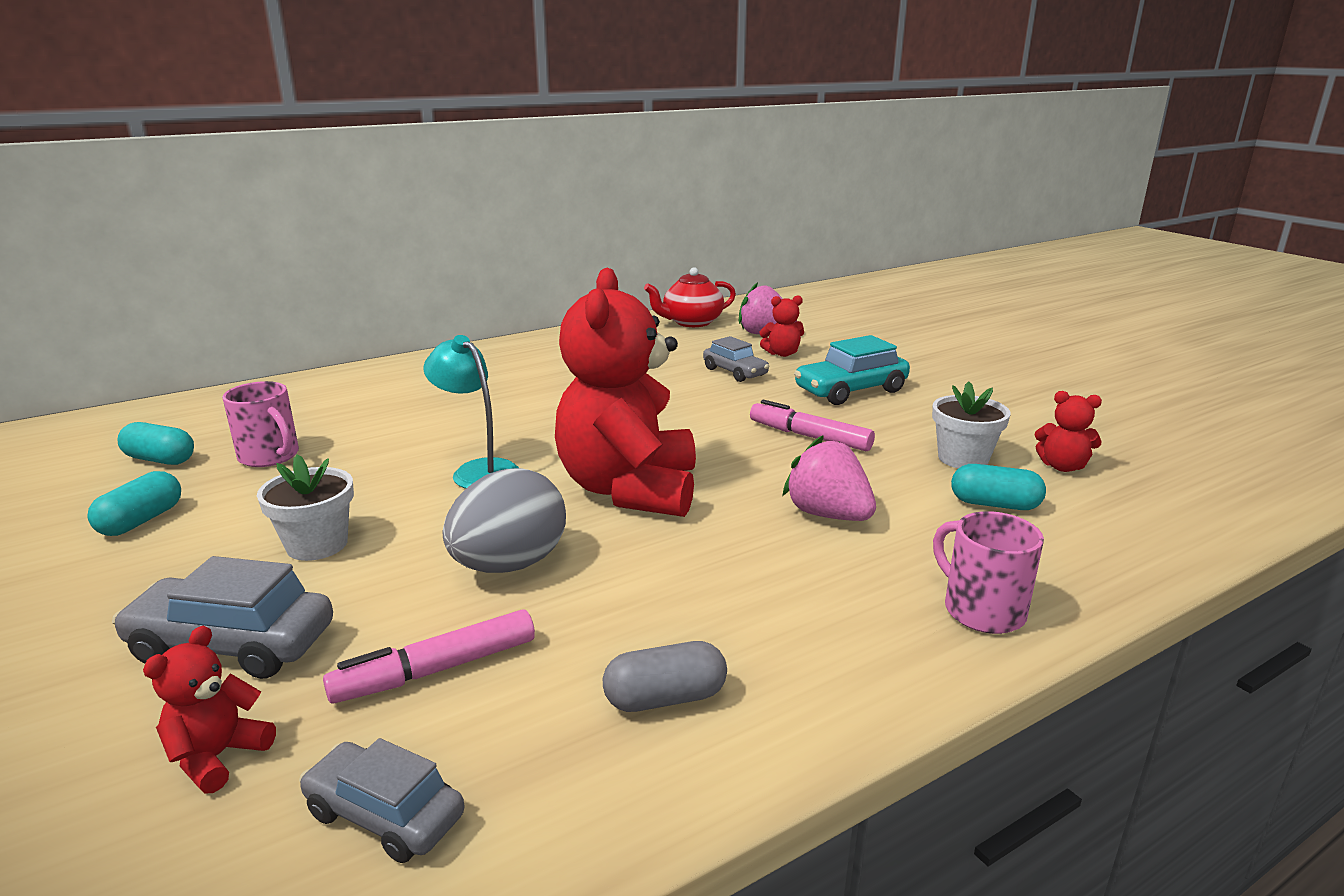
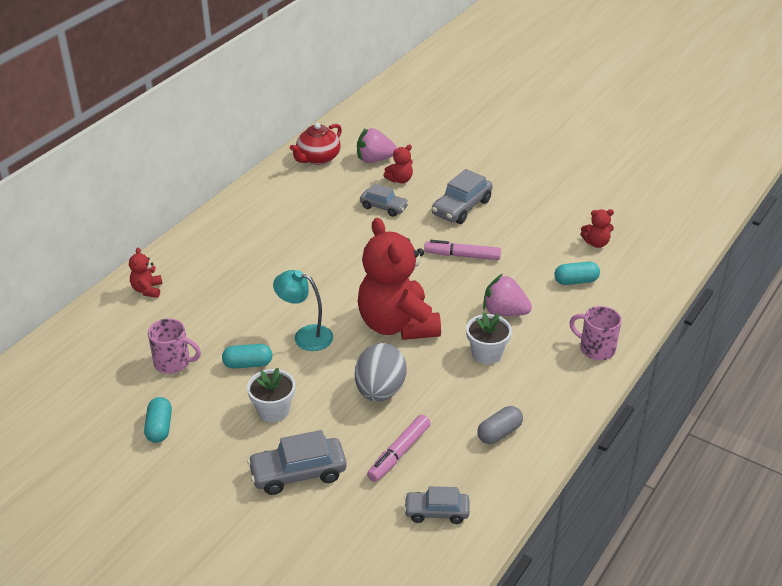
camera: 25 degrees left, 15 degrees up
(160, 459) = (109, 385): turquoise capsule -> turquoise capsule (248, 364)
(218, 756) = (351, 517): red teddy bear -> red teddy bear (147, 290)
(850, 391) = (461, 207): turquoise car -> grey car
(963, 459) = (547, 251): white flower pot -> white flower pot (486, 354)

